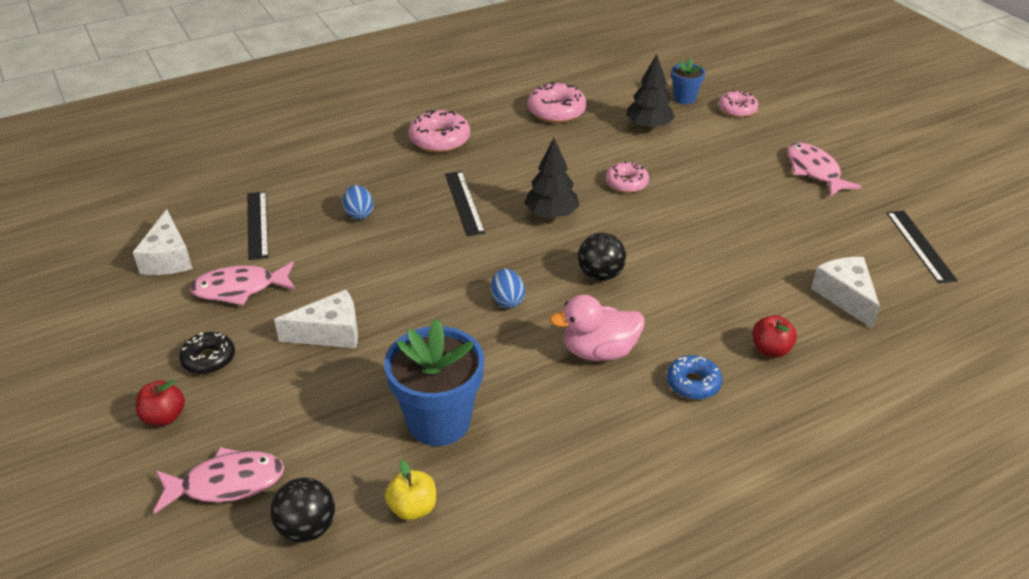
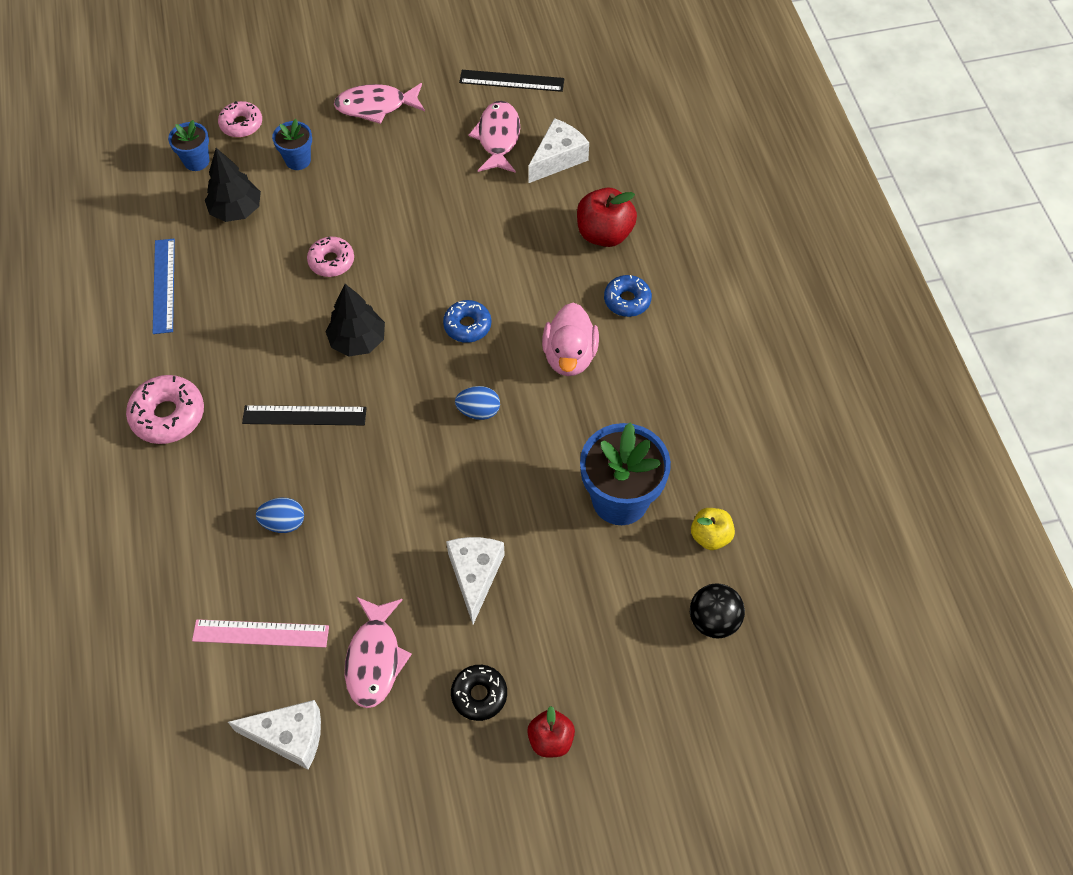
camera: 75 degrees left, 20 degrees up
(227, 483) = (649, 683): pink fish -> pink fish (498, 138)
(257, 224) = (261, 633): black ruler -> pink ruler
(556, 111) = (163, 285): pink donut -> blue ruler
(600, 275) = (467, 325): black ball -> blue donut
(721, 144) = (298, 160): none -> blue flower pot
(770, 350) = (604, 234): red apple -> red apple, size x1.58
(845, 297) = (558, 158): white cheese -> white cheese turned 135 degrees clockwise

